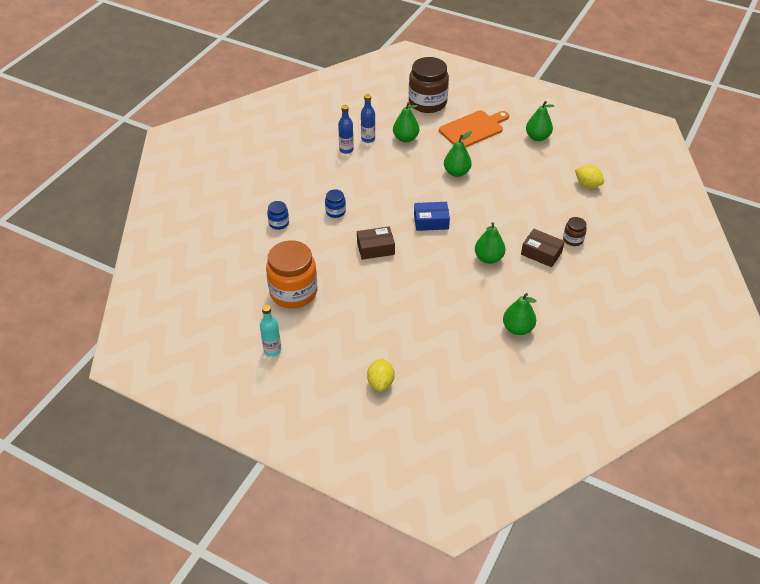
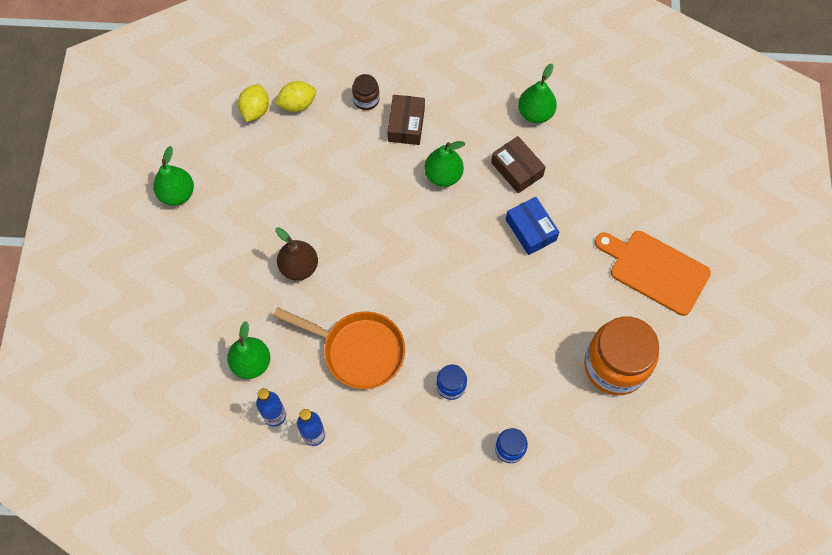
camera: 115 degrees left, 20 degrees up
(272, 350) = (710, 343): turquoise bottle -> none
(375, 248) = (492, 306): brown box -> brown box (517, 169)
(380, 382) = (683, 214): yellow lemon -> yellow lemon (297, 104)
(385, 181) = (358, 351): none -> orange pan
(427, 103) = (149, 368): brown jar -> none
(431, 221) = (411, 261): blue box -> blue box (531, 230)
(456, 172) = (299, 267): green pear -> brown pear
(473, 129) = (191, 281): orange cutting board -> orange cutting board (655, 270)

